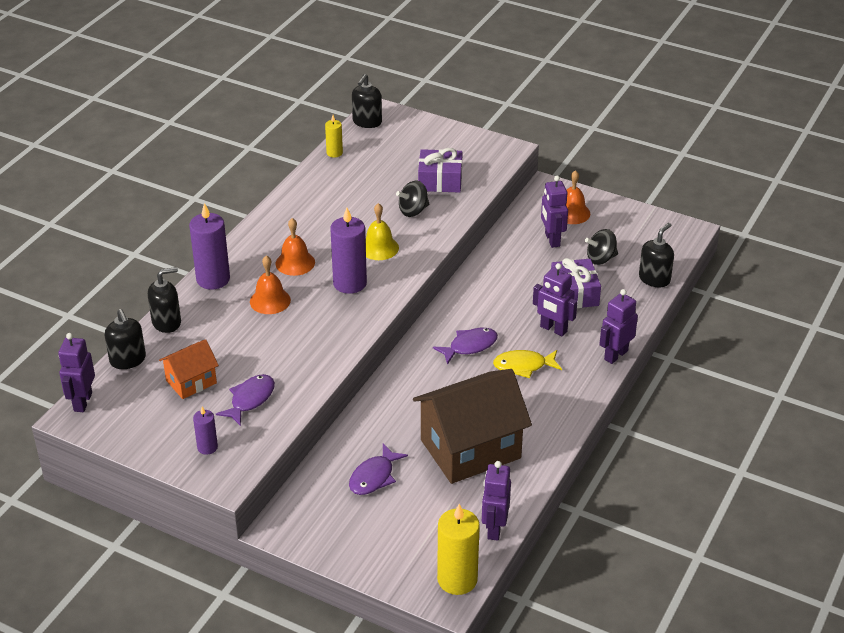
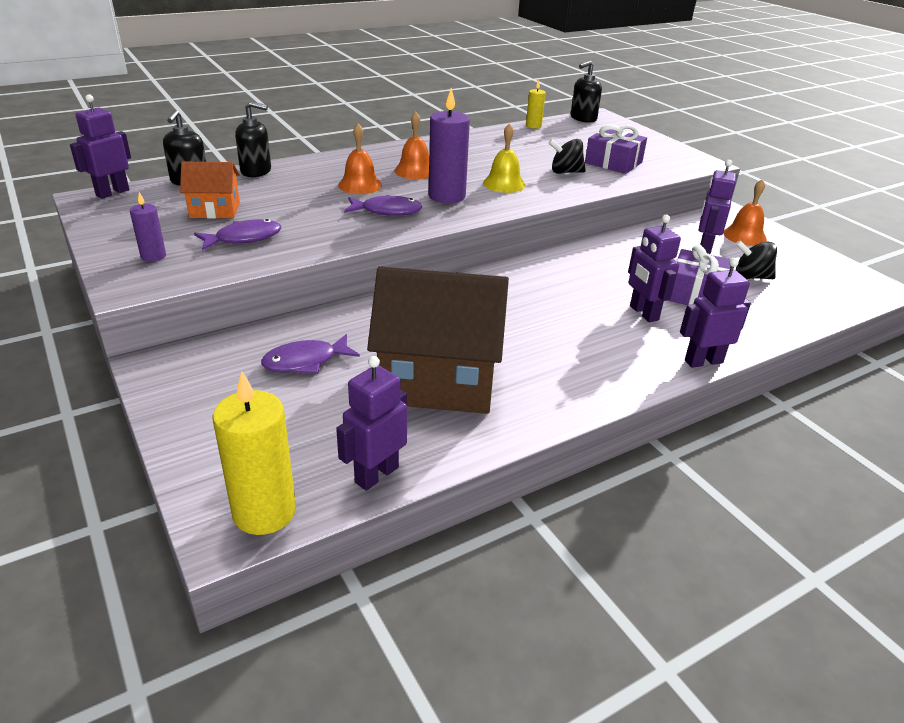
camera: 30 degrees right, 5 degrees down
(213, 279) = (332, 160): purple candle -> none
(469, 346) = (534, 295): purple fish -> purple fish (387, 211)
(523, 366) = (578, 331): yellow fish -> none
(654, 279) = (807, 312): black soap dispenser -> none

